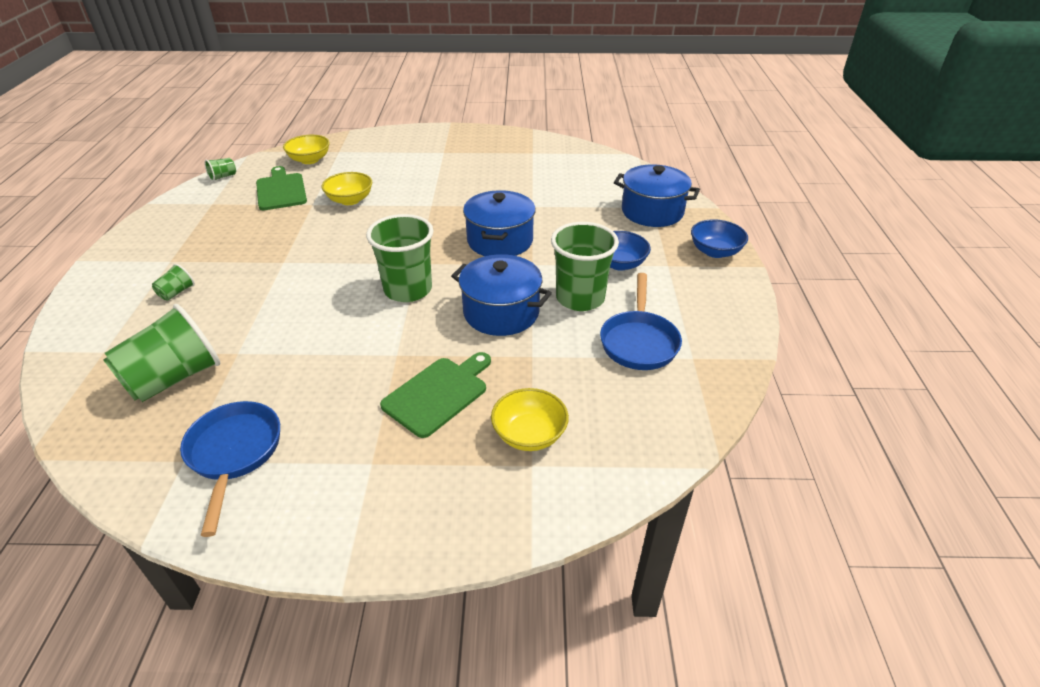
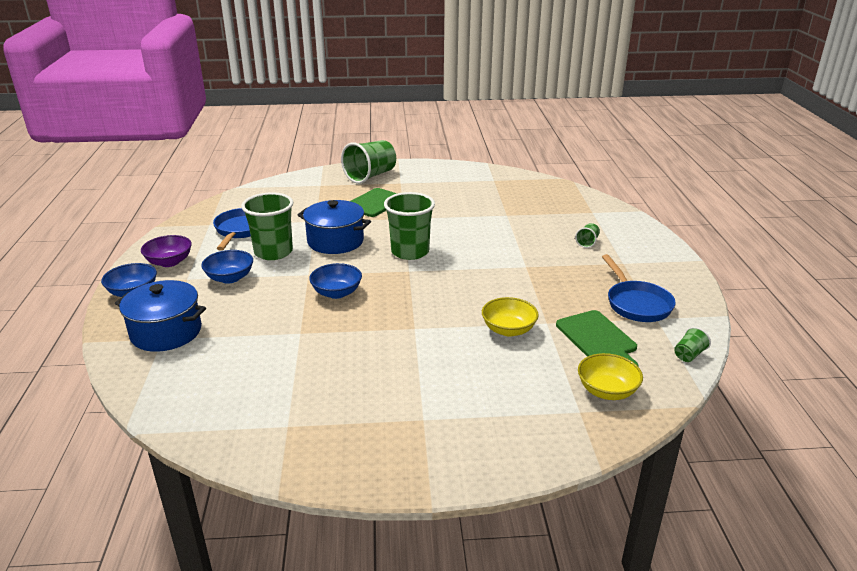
camera: 175 degrees right, 10 degrees down
(174, 378) = (533, 204): green cup -> green cup (370, 176)
(234, 454) = (471, 182): blue pan -> blue pan (636, 303)
(500, 241) = (337, 293): blue pot -> blue bowl
(529, 434) = (320, 193): yellow bowl -> none
(704, 289) = (169, 262): none -> purple bowl

